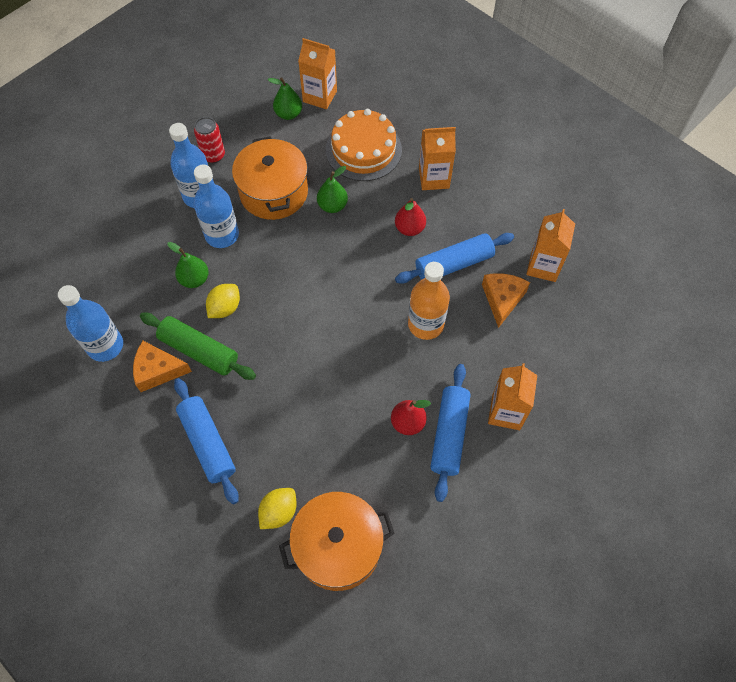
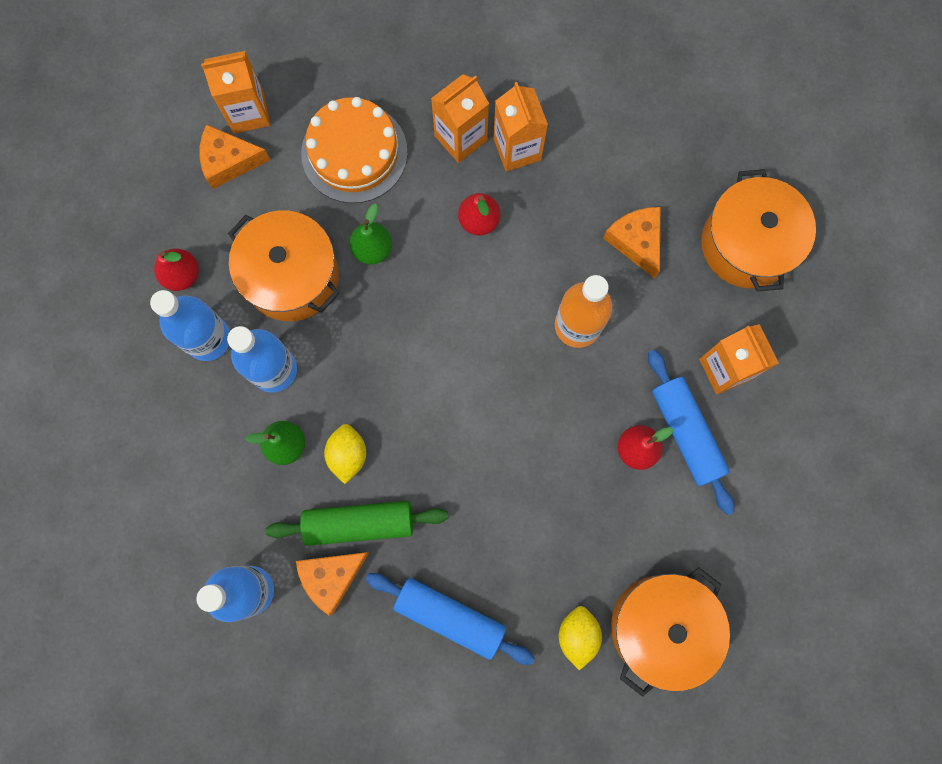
camera: 35 degrees left, 15 degrees up
(213, 155) = (182, 275): red can -> red pear
(288, 114) = (229, 161): green pear -> orange cheese
(454, 264) = (557, 233): blue rolling pin -> none
(543, 266) = (652, 172): orange carton -> orange carton (517, 149)
(578, 345) = (747, 244): none -> orange pot

